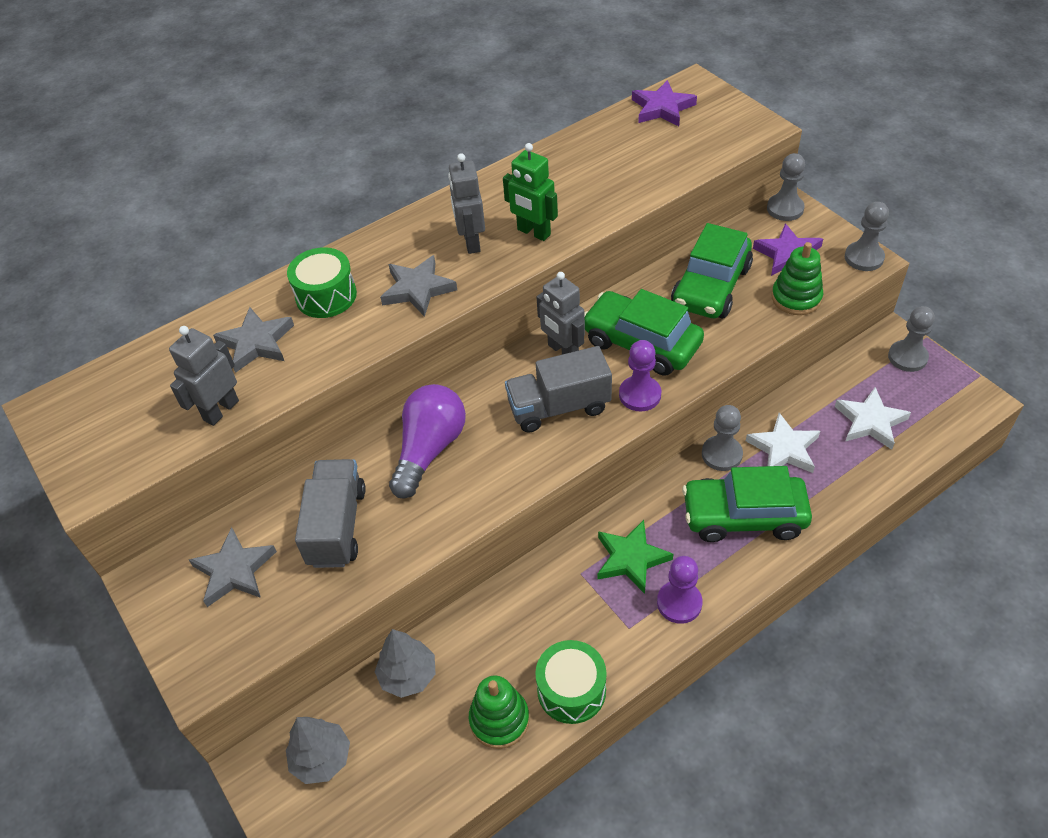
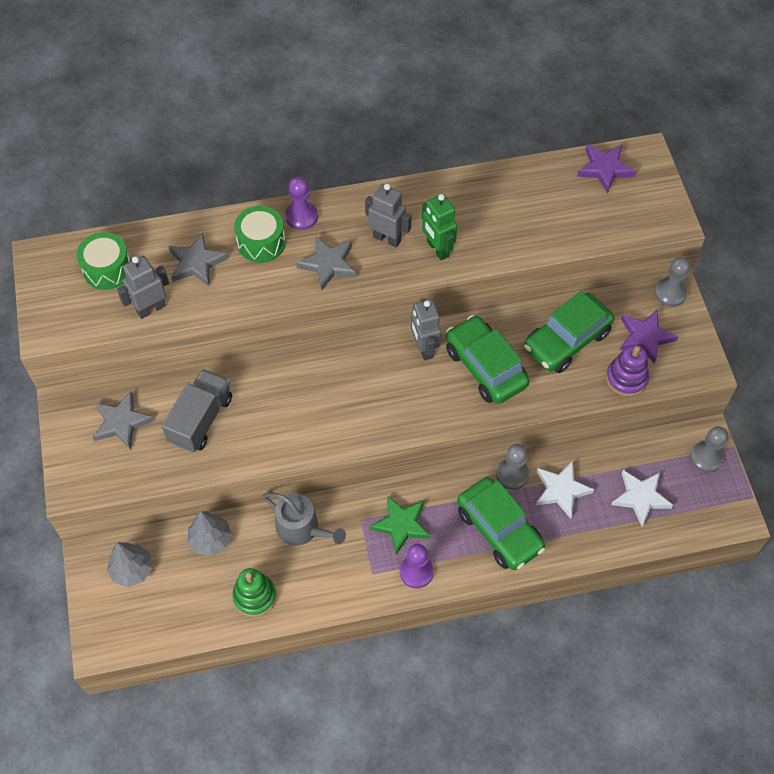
camera: 20 degrees right, 10 degrees up
(429, 449) = (289, 388): purple light bulb -> none
(471, 242) = (387, 238): grey robot -> grey robot turned 105 degrees clockwise
(516, 613) = (302, 528): none -> grey watering can
(559, 407) = (396, 394): grey truck -> none
(571, 690) = (311, 598): green drum -> green drum (107, 269)
(640, 395) = (459, 409): purple pawn -> purple pawn (301, 217)
(743, 516) = (499, 529): green car -> green car turned 150 degrees counterclockwise
(796, 298) = (626, 378): green stacking toy -> purple stacking toy
(864, 258) = (703, 365): grey pawn -> none

